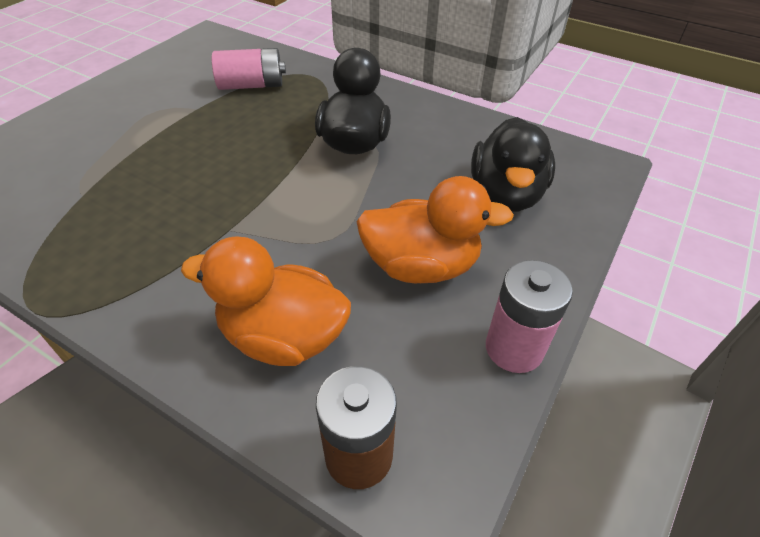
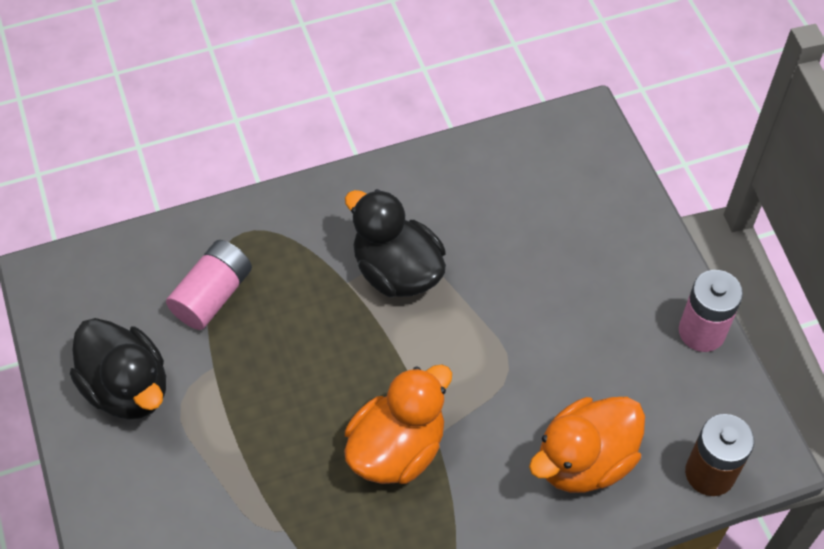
camera: 50 degrees left, 10 degrees up
(421, 266) = (588, 330): orange duck -> orange duck (397, 449)
(506, 195) = (561, 216): black duck -> black duck (127, 388)

